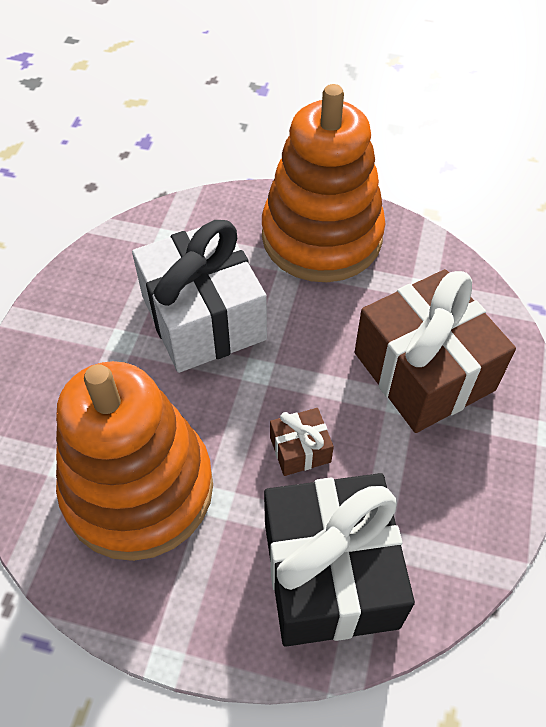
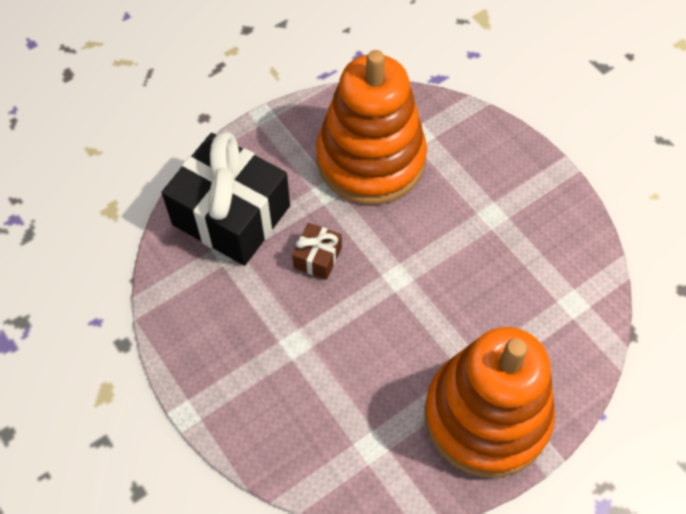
camera: 130 degrees right, 5 degrees up
(203, 318) = (471, 275): white gift -> none
(424, 371) = (303, 379): brown gift -> none

